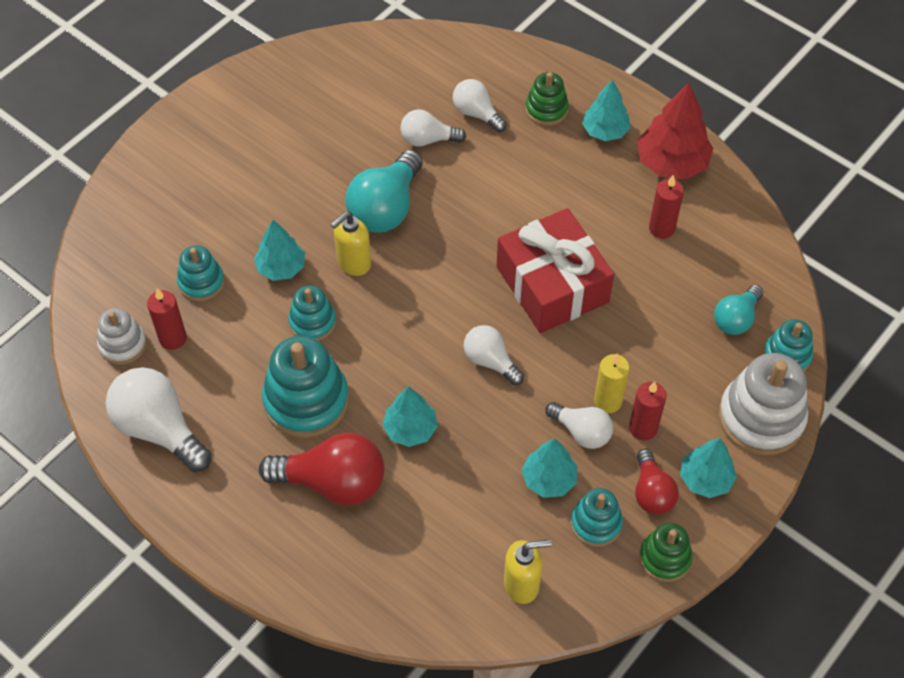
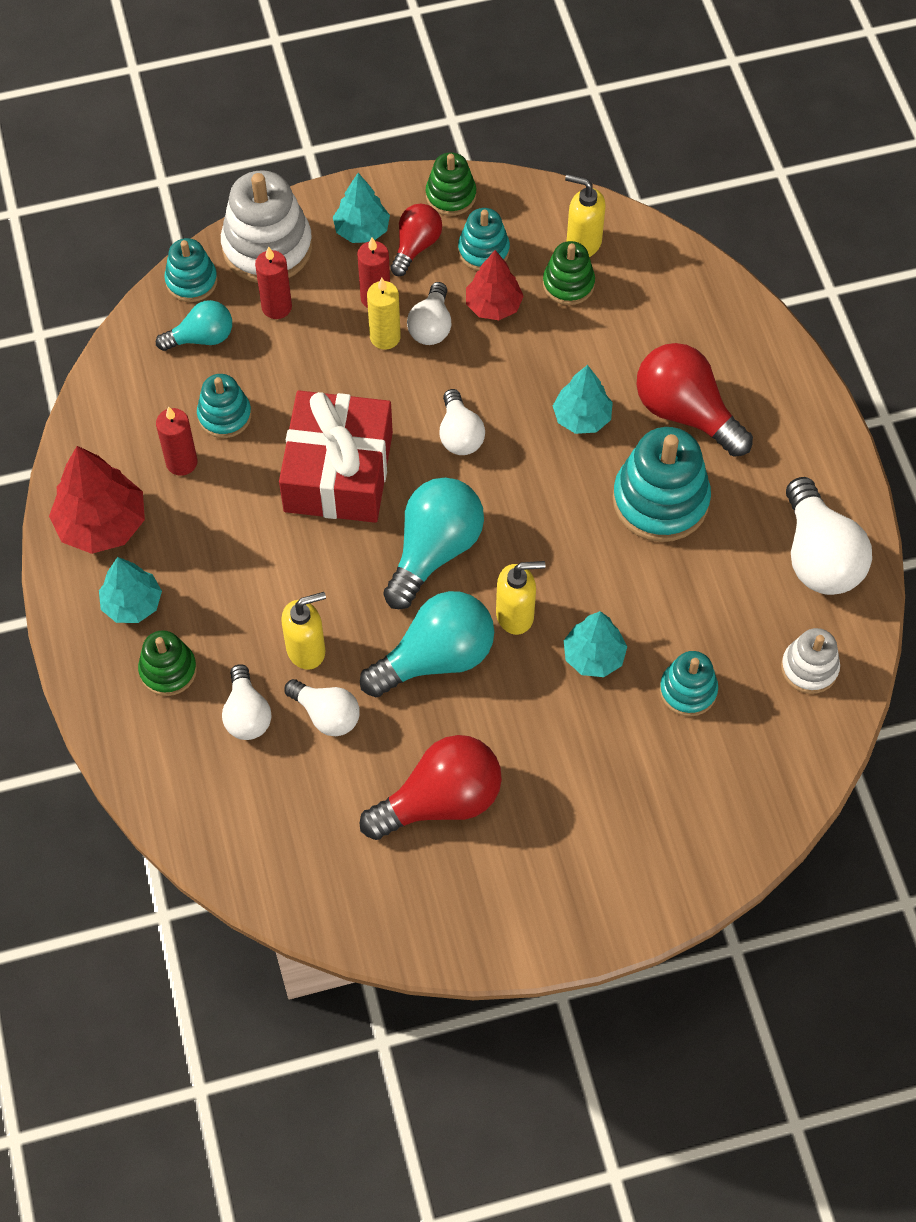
camera: 145 degrees left, 5 degrees up
(173, 338) = (754, 644): red candle -> red candle (276, 307)
(312, 322) = (601, 576): turquoise stacking toy -> turquoise stacking toy (224, 415)
(319, 134) = (440, 801): none -> red light bulb
(441, 272) = (434, 551): none -> turquoise light bulb
(472, 167) = (306, 650): none -> yellow soap dispenser
(505, 537) = (568, 284): none -> green stacking toy
(549, 479) = (493, 305): turquoise tree -> red tree
(581, 432) = (431, 326): white light bulb -> white light bulb turned 150 degrees counterclockwise

